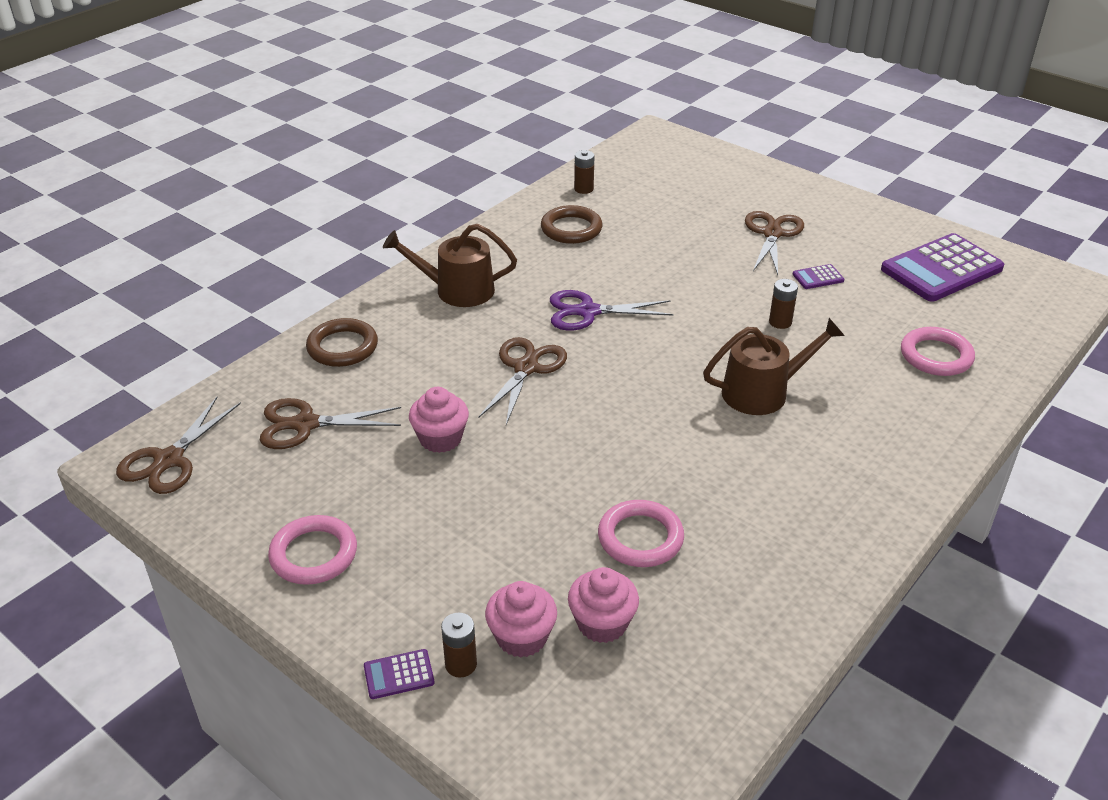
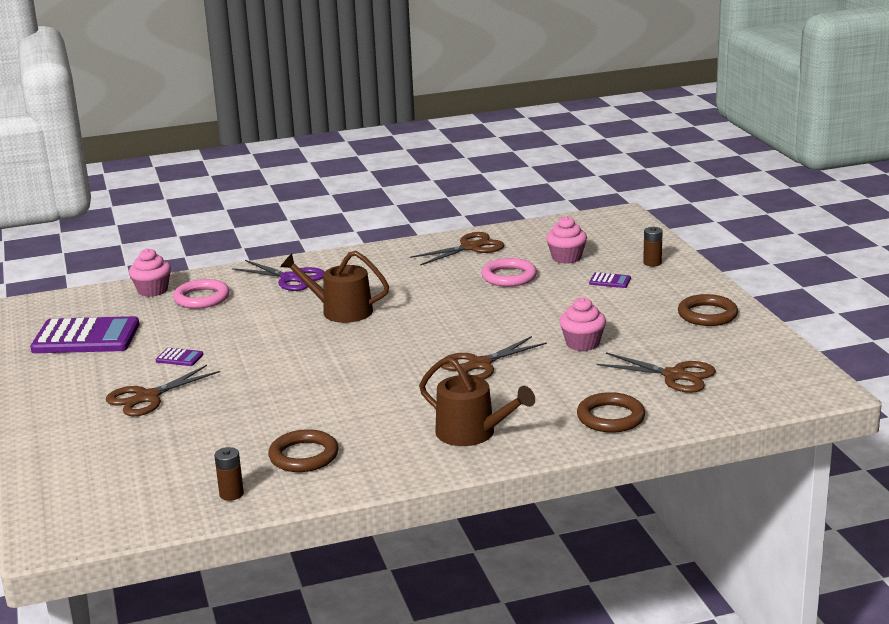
camera: 145 degrees left, 15 degrees down
(169, 460) = (790, 382): brown scissors -> brown scissors (470, 247)
(314, 554) = (707, 315): pink ring -> brown ring
(399, 675) = (687, 267): purple calculator -> purple calculator (610, 281)
(521, 637) = (612, 263): pink cupcake -> pink cupcake (152, 290)
(587, 312) = (386, 386): purple scissors -> purple scissors (291, 278)
(780, 322) = (260, 340): brown battery -> none

